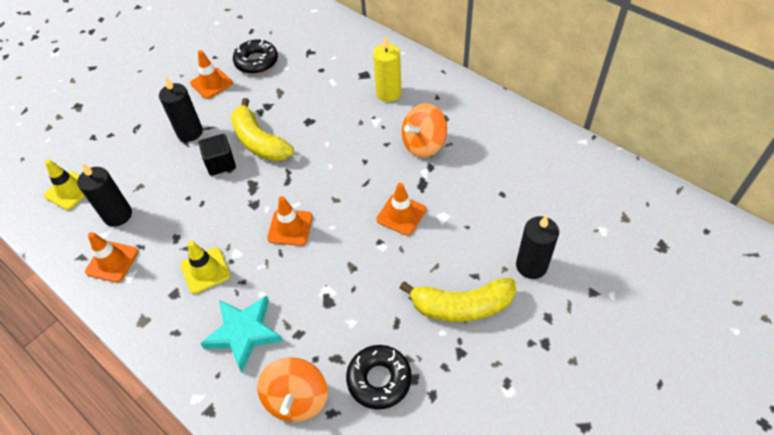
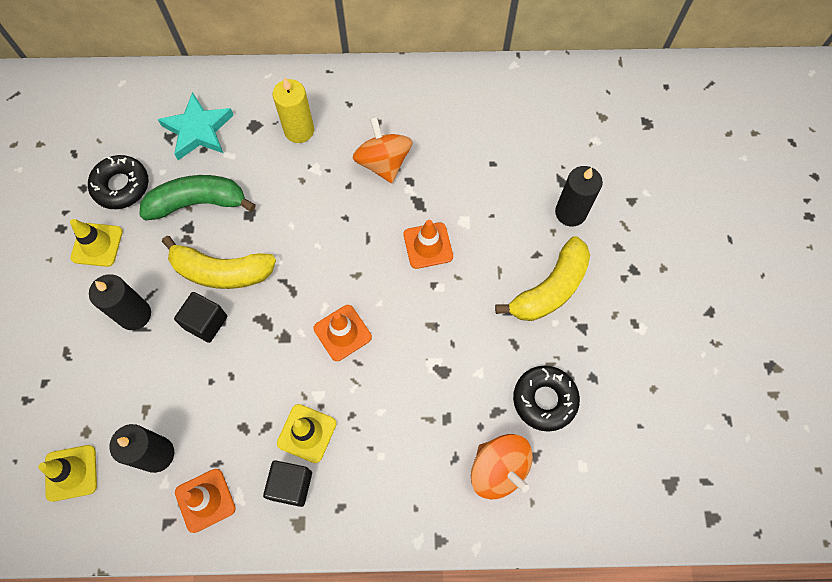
camera: 45 degrees left, 15 degrees up
(164, 294) = (291, 485): none -> black cube
(211, 83) = (97, 245): orange traffic cone -> yellow traffic cone
(244, 333) = (400, 456): turquoise star -> turquoise star (198, 130)
(287, 96) = (198, 203): none -> green banana
(423, 145) = (383, 162): orange spinning top -> orange spinning top turned 150 degrees clockwise

